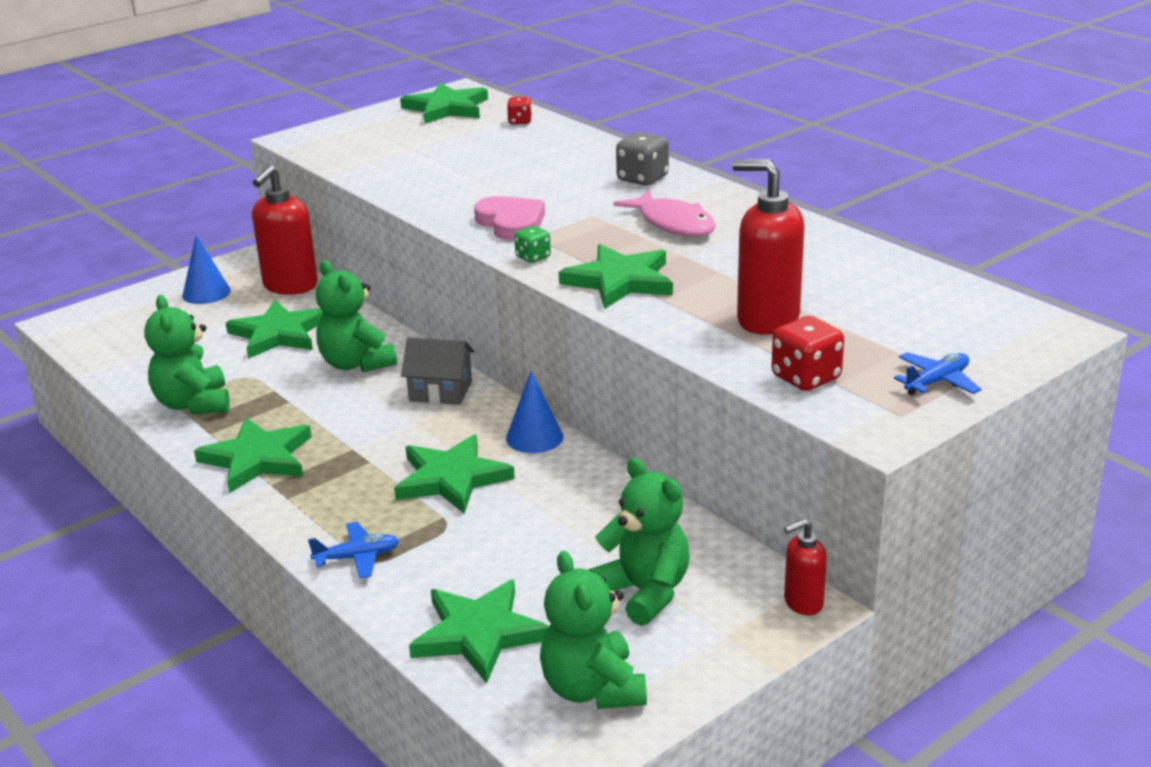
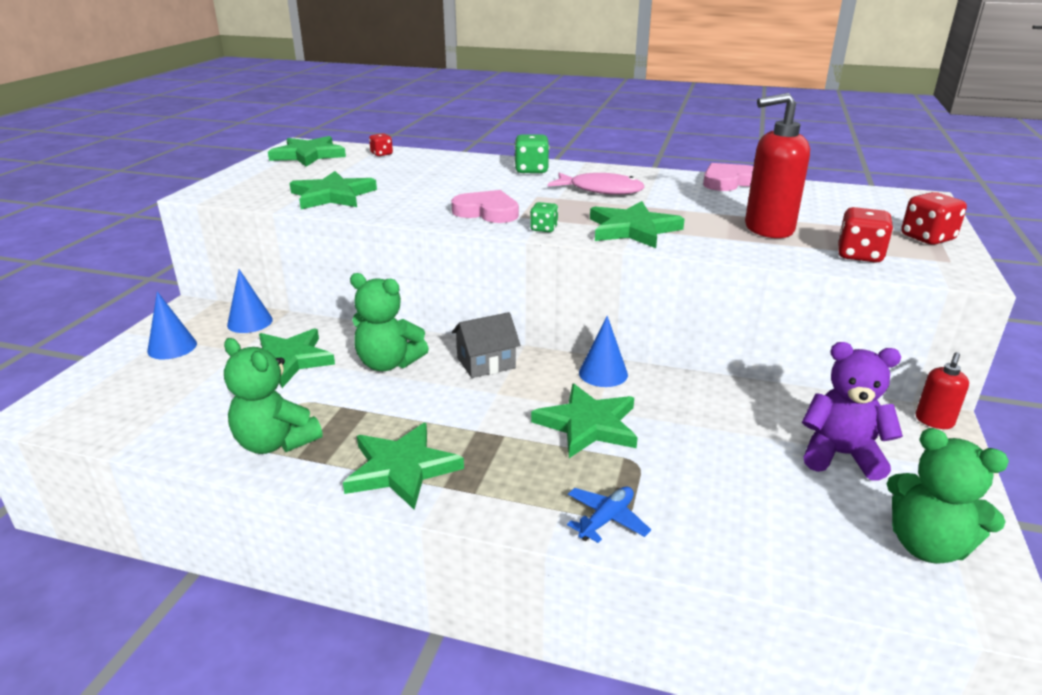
camera: 35 degrees left, 0 degrees up
(290, 286) = (250, 322): red soap dispenser -> blue cone
(479, 634) = (789, 541): green star -> green star (332, 195)
(642, 179) = (531, 170): grey dice -> green dice
(644, 592) = (840, 455): green teddy bear -> purple teddy bear
(846, 247) = (728, 182): none -> pink heart
(936, 382) = (927, 238): blue plane -> red dice

